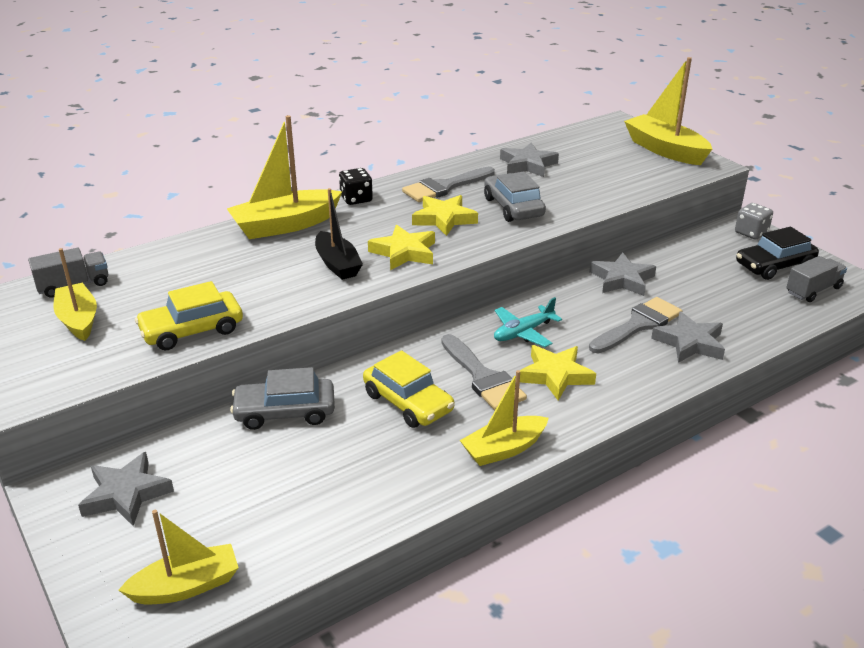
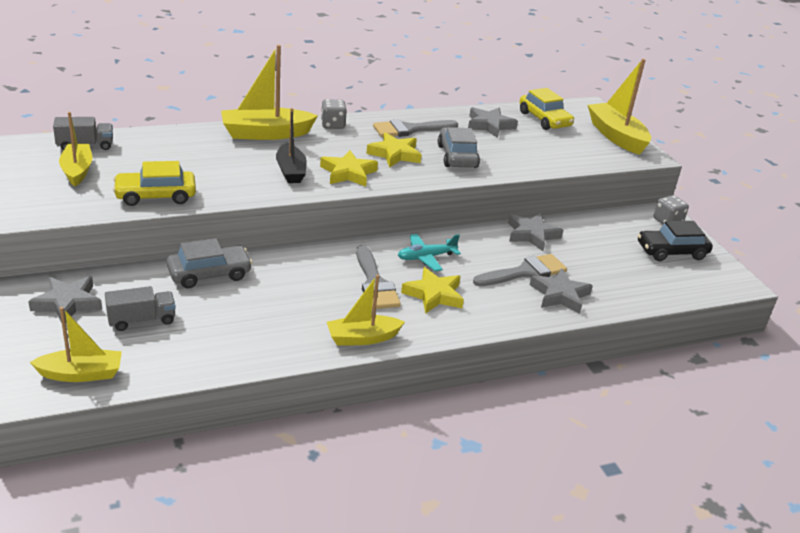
camera: 10 degrees right, 0 degrees up
(285, 412) = (209, 274): grey car -> grey car turned 150 degrees clockwise
(356, 199) = (333, 125): black dice -> grey dice
(408, 402) = (306, 288): yellow car -> yellow car (544, 119)
(813, 290) = (693, 278): grey truck -> grey truck (141, 320)

